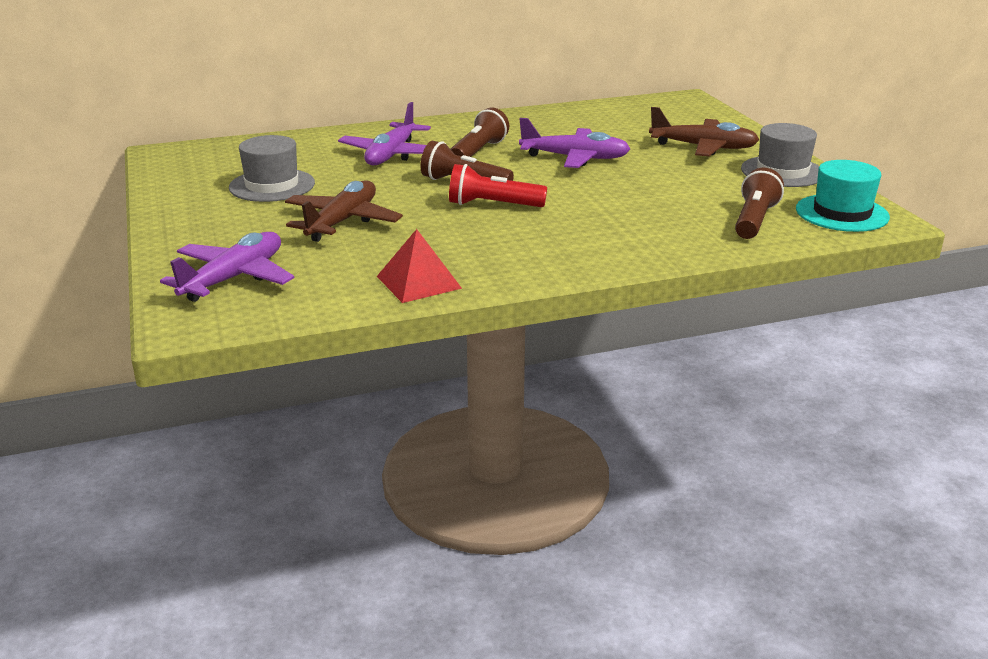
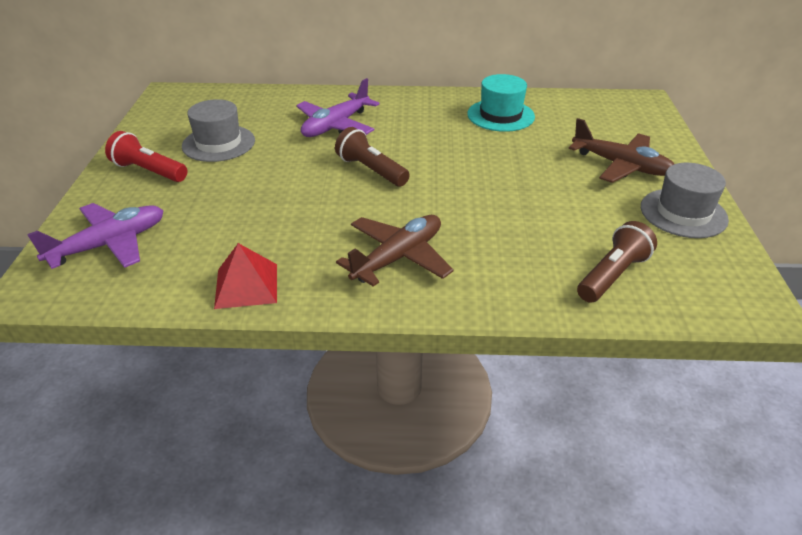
camera: 20 degrees right, 10 degrees up
(342, 222) = (240, 196): brown plane -> brown plane (398, 257)
(478, 152) = (410, 134): brown flashlight -> none
(492, 205) = (377, 202): red flashlight -> red flashlight (148, 171)
(575, 158) = (490, 157): purple plane -> none
(842, 213) = (714, 285): turquoise hat -> turquoise hat (500, 115)

